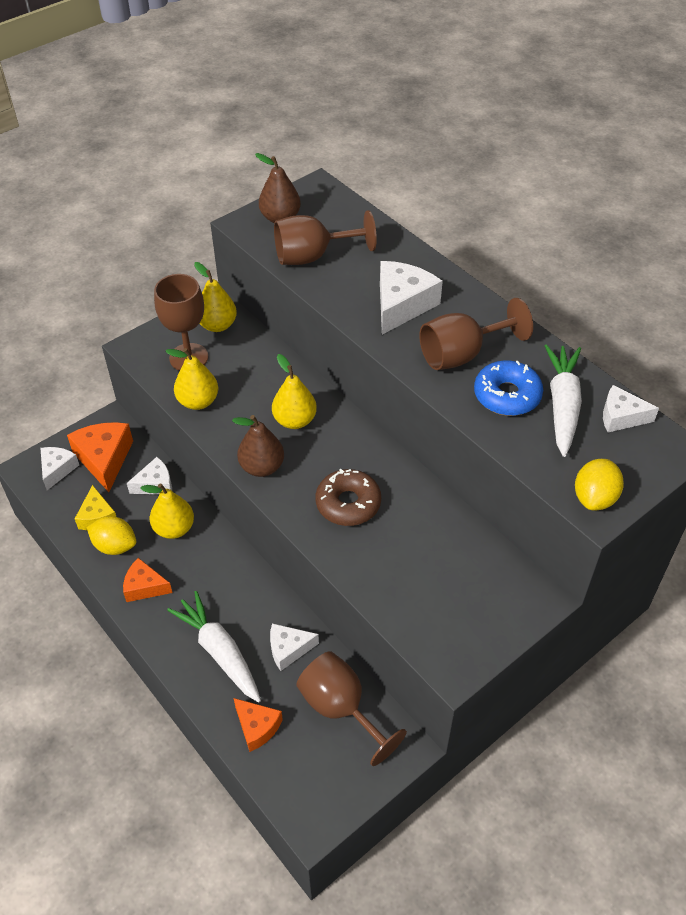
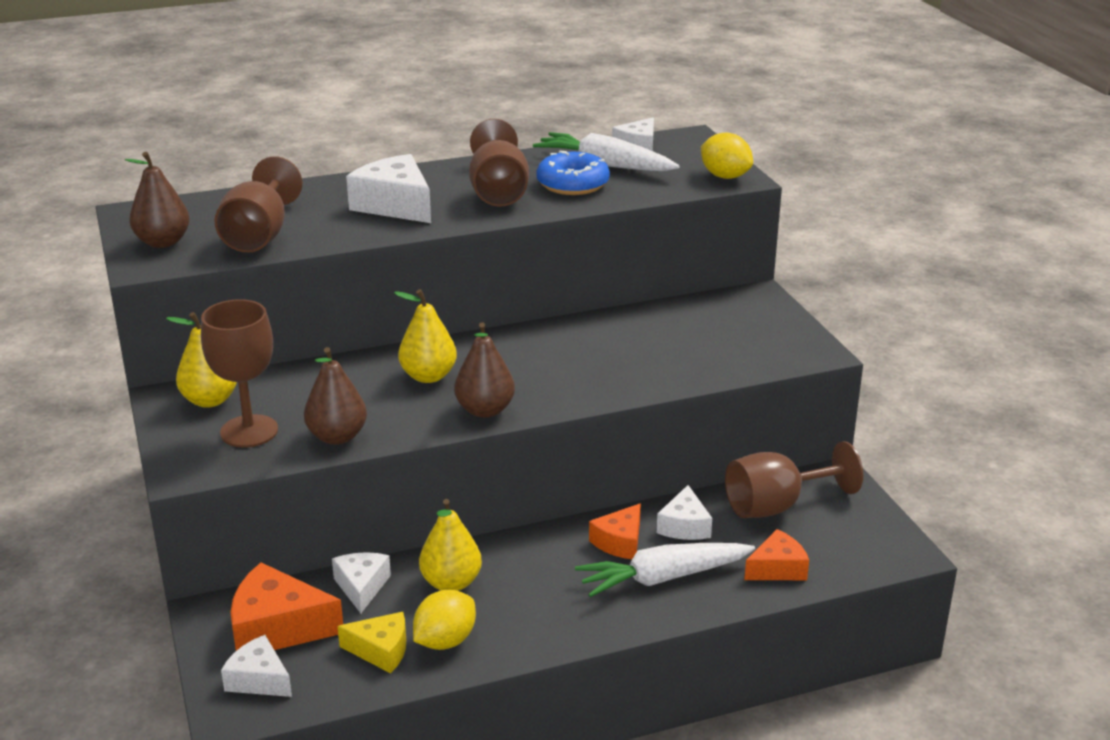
camera: 70 degrees left, 20 degrees down
(144, 587) = (530, 624): orange cheese -> orange cheese (620, 542)
(198, 401) = (337, 437): yellow pear -> brown pear
(348, 503) = (578, 367): brown donut -> none

